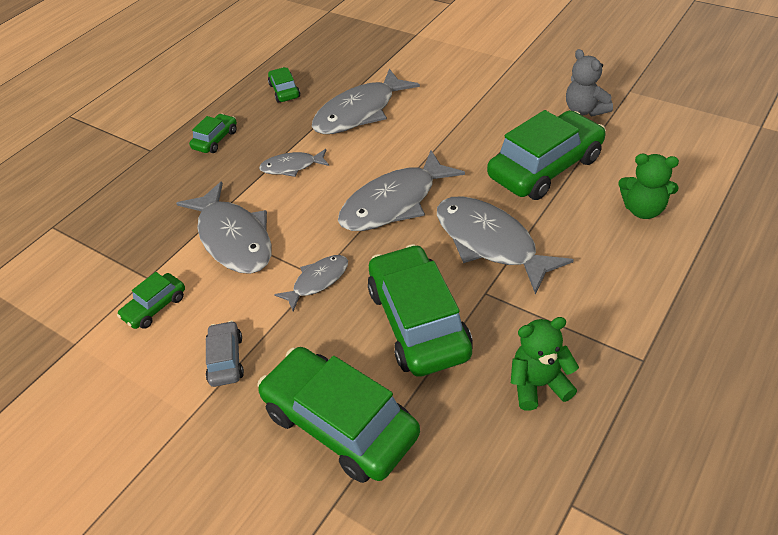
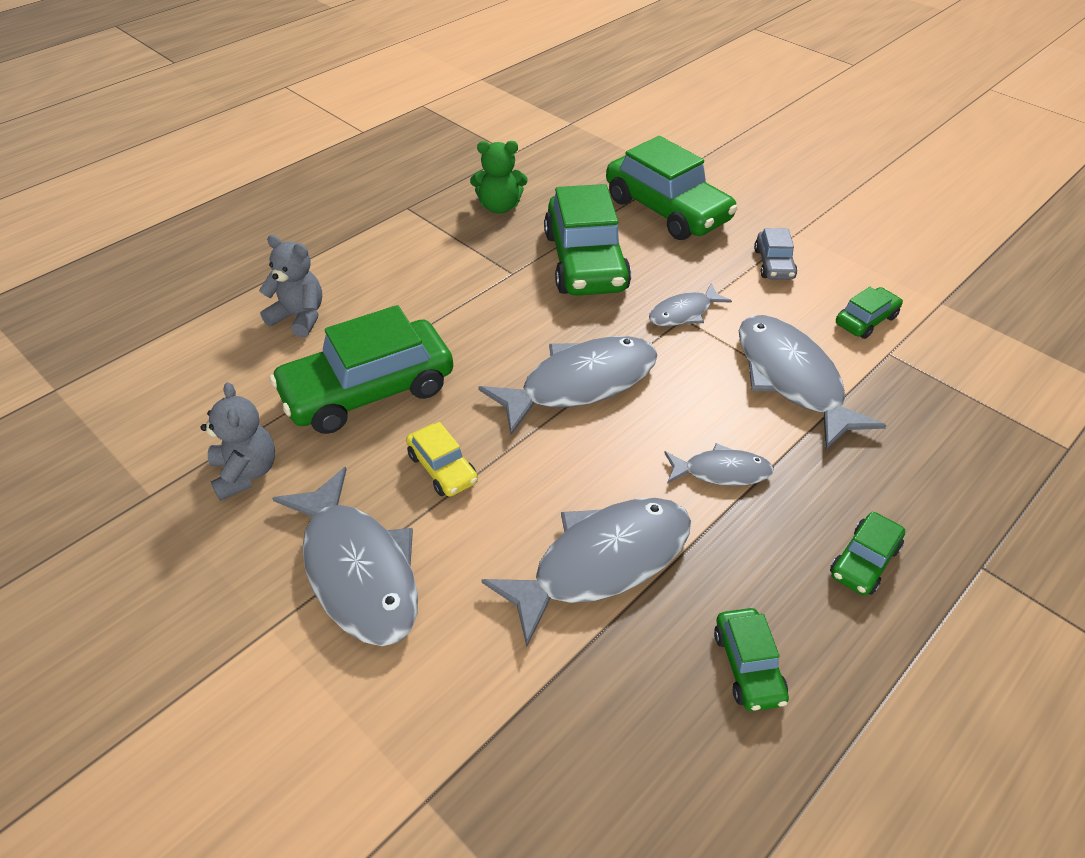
camera: 175 degrees left, 0 degrees up
(467, 135) = (442, 468): none -> yellow car
(490, 242) = (484, 316): grey fish -> grey fish (357, 570)
(643, 209) = (299, 317): green teddy bear -> grey teddy bear

